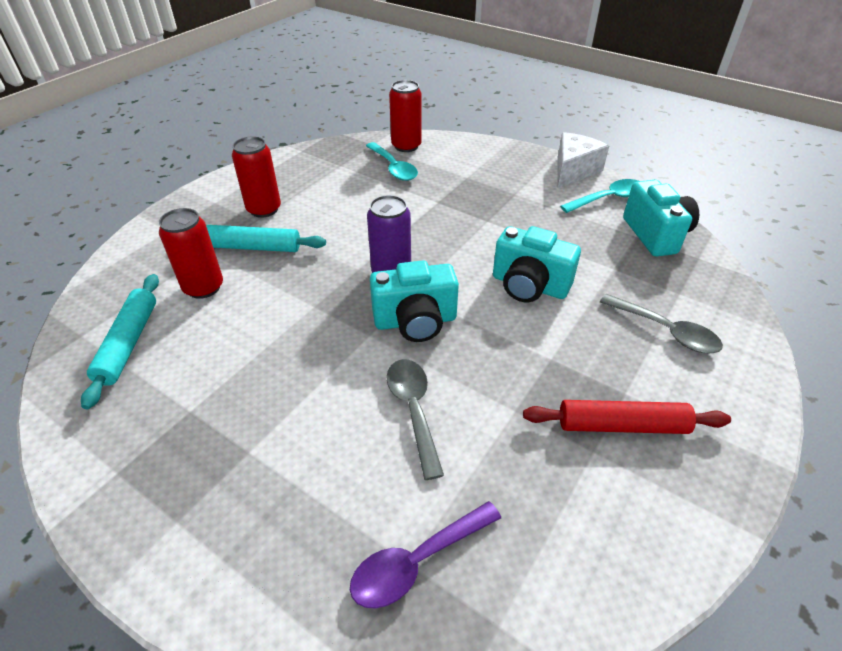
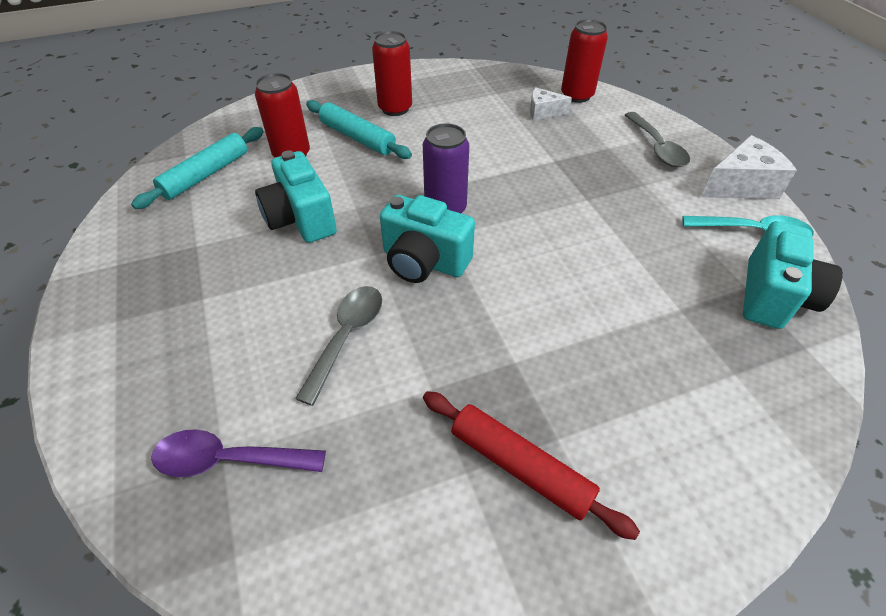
camera: 35 degrees right, 5 degrees up
(393, 168) = (543, 112): turquoise spoon -> white cheese
(529, 286) = (565, 281): turquoise camera -> turquoise camera (301, 219)
(665, 331) = (672, 403): grey spoon -> grey spoon (657, 147)

